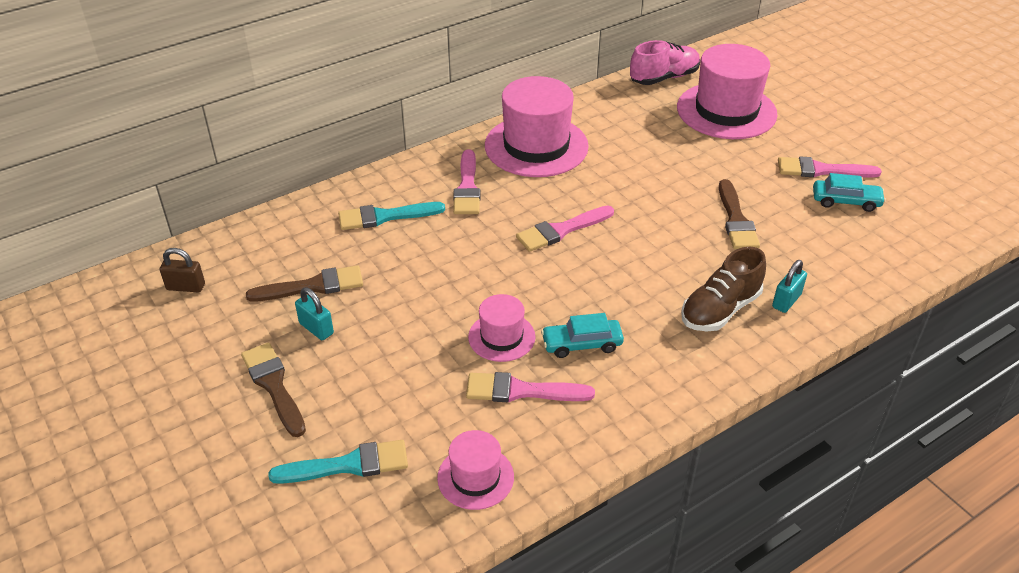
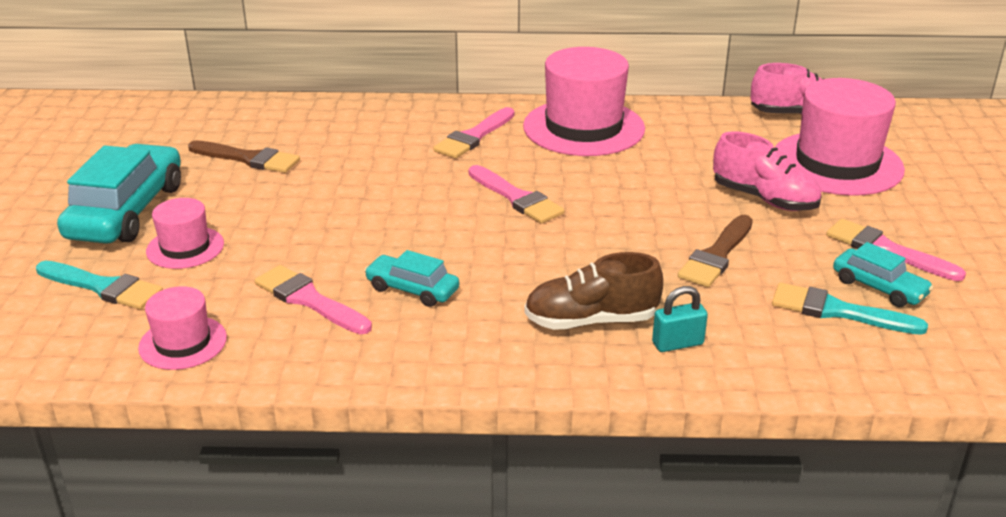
camera: 35 degrees right, 10 degrees down
(186, 287) = (158, 125): brown padlock -> none
(273, 385) = (127, 211): brown brush -> turquoise car
(316, 328) = (210, 187): turquoise padlock -> none
(385, 217) = (372, 133): turquoise brush -> turquoise brush (837, 311)
(501, 337) = (348, 254): pink hat -> pink hat (185, 247)
(561, 230) = (517, 198): pink brush -> pink brush turned 135 degrees counterclockwise
(715, 160) = (764, 199): none -> pink shoe

